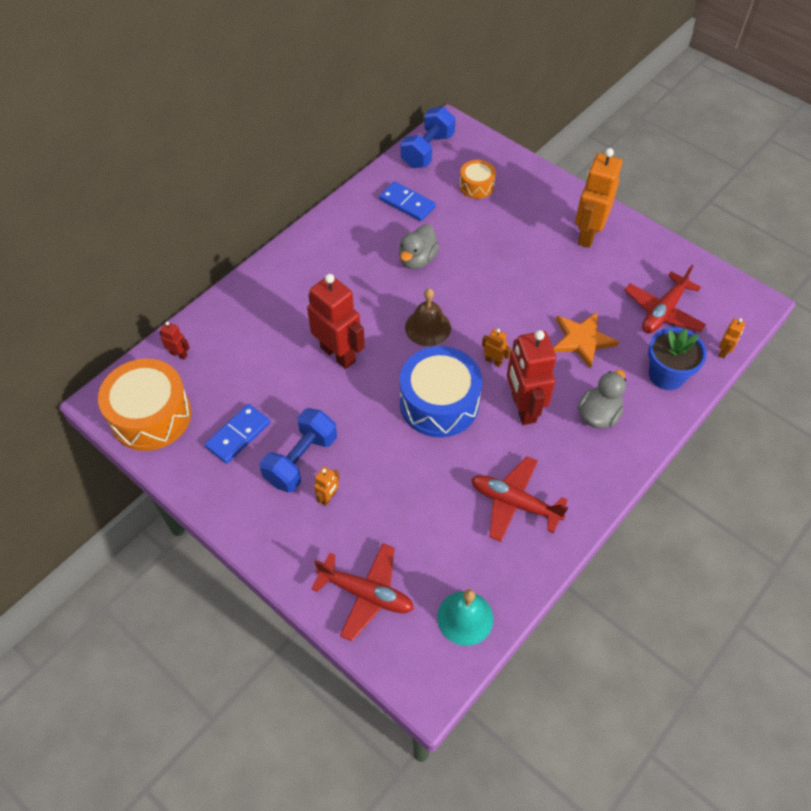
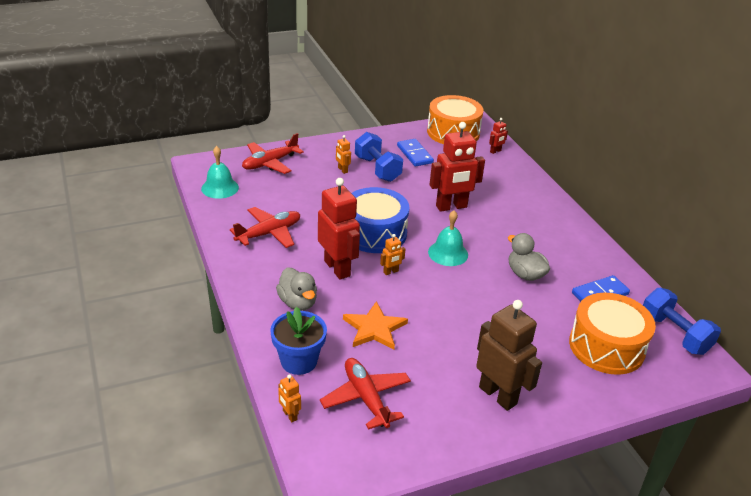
camera: 115 degrees right, 20 degrees down
(427, 327) = (448, 253): brown bell -> turquoise bell
(476, 186) = (606, 346): orange drum -> orange drum, size x1.92
(523, 408) = (337, 268): red robot -> red robot turned 45 degrees clockwise
(587, 234) = (498, 395): orange robot -> brown robot

